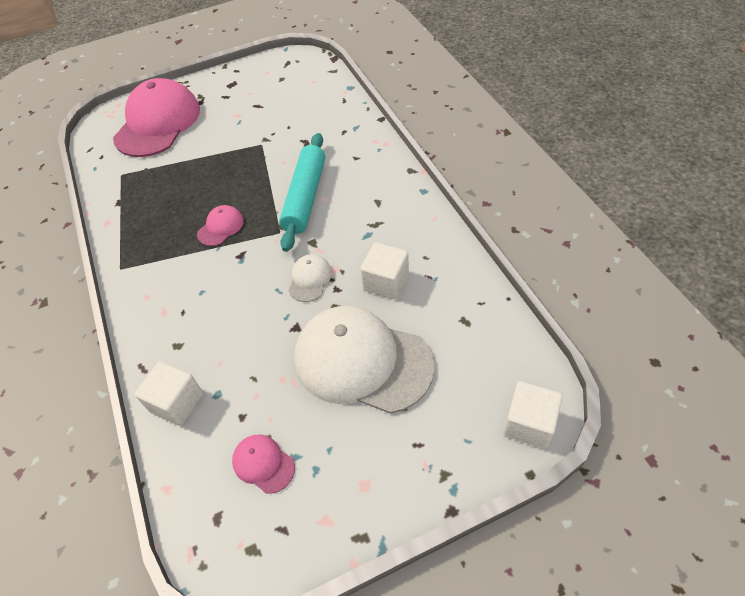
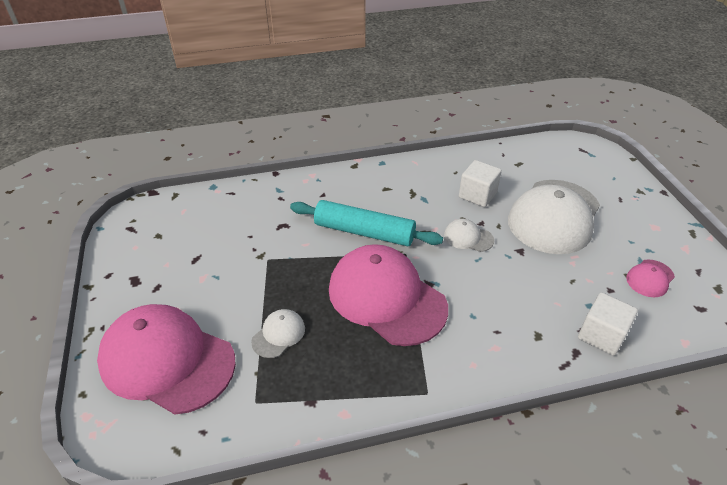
camera: 85 degrees left, 10 degrees down
(180, 171) = (278, 334): none -> white cap
(220, 227) = (386, 298): pink cap -> pink cap, size x2.32
(529, 424) = (598, 153): white cube -> none

